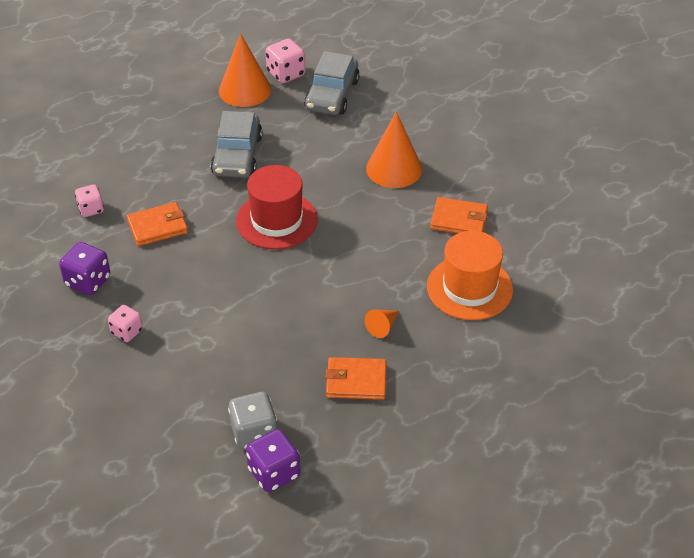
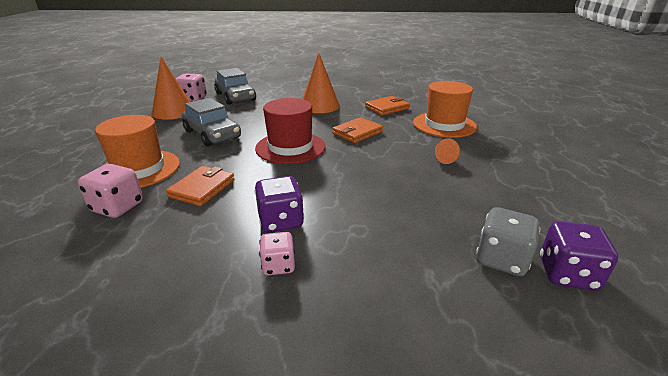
camera: 45 degrees left, 15 degrees down
(88, 281) = (181, 254): purple dice -> purple dice (281, 221)
(91, 209) = (118, 207): pink dice -> pink dice, size x1.51
(139, 171) = (139, 169): none -> orange hat
(356, 381) = (485, 187): orange wallet -> orange wallet (357, 132)

